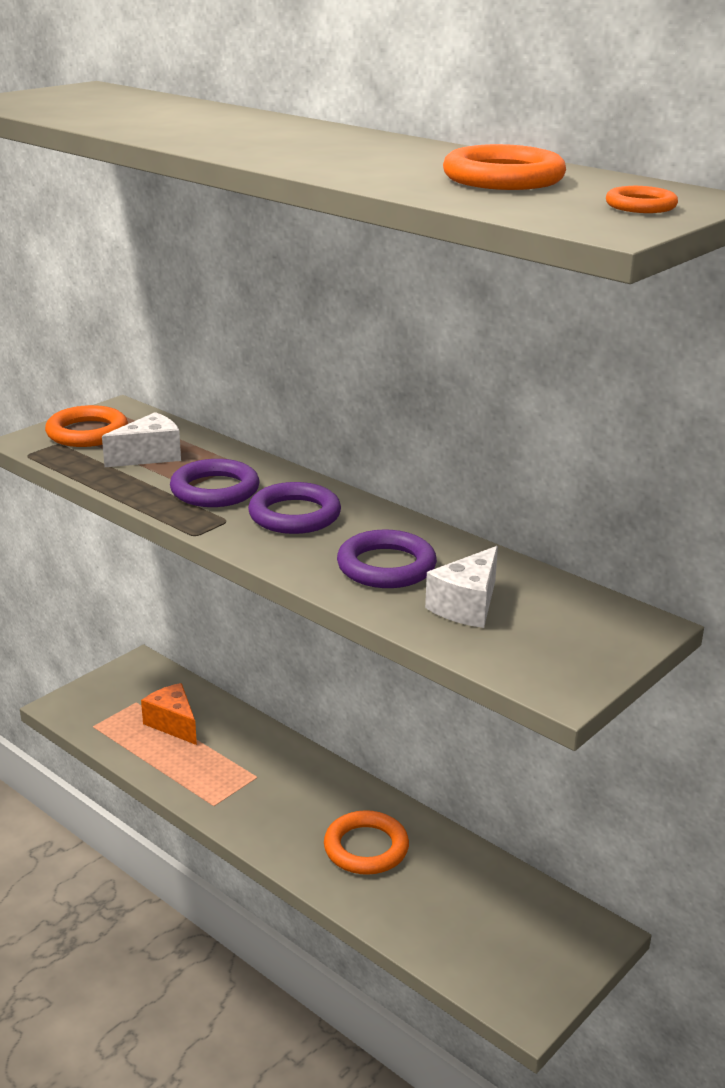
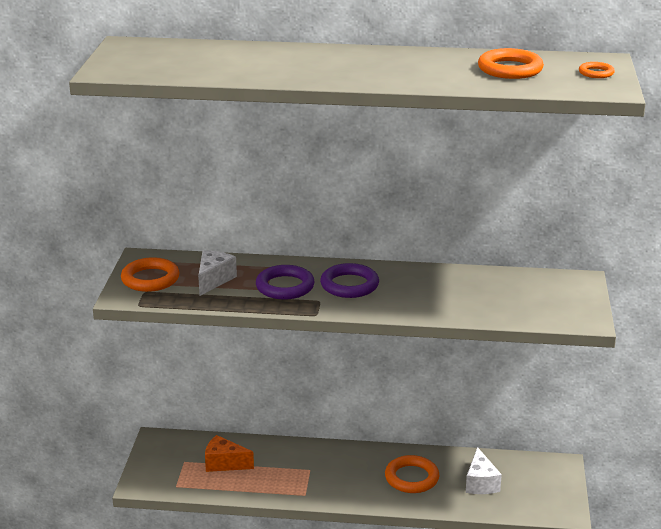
camera: 35 degrees left, 0 degrees up
(386, 566) = (435, 295): purple ring -> none
(467, 606) = (499, 300): white cheese -> white cheese (480, 483)

